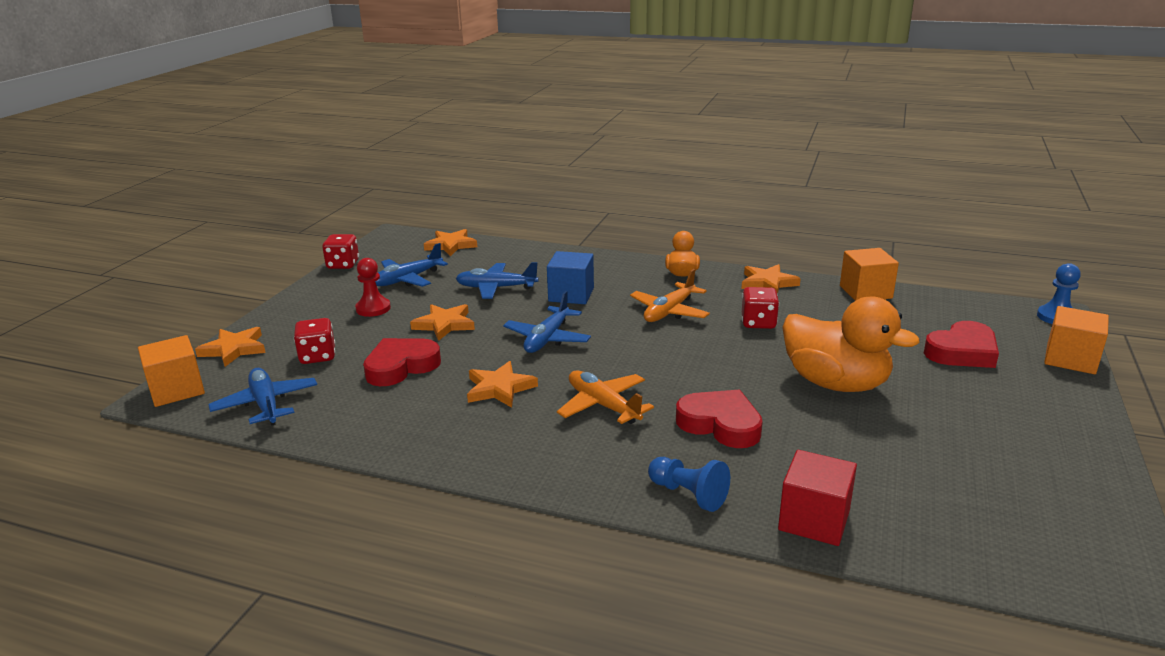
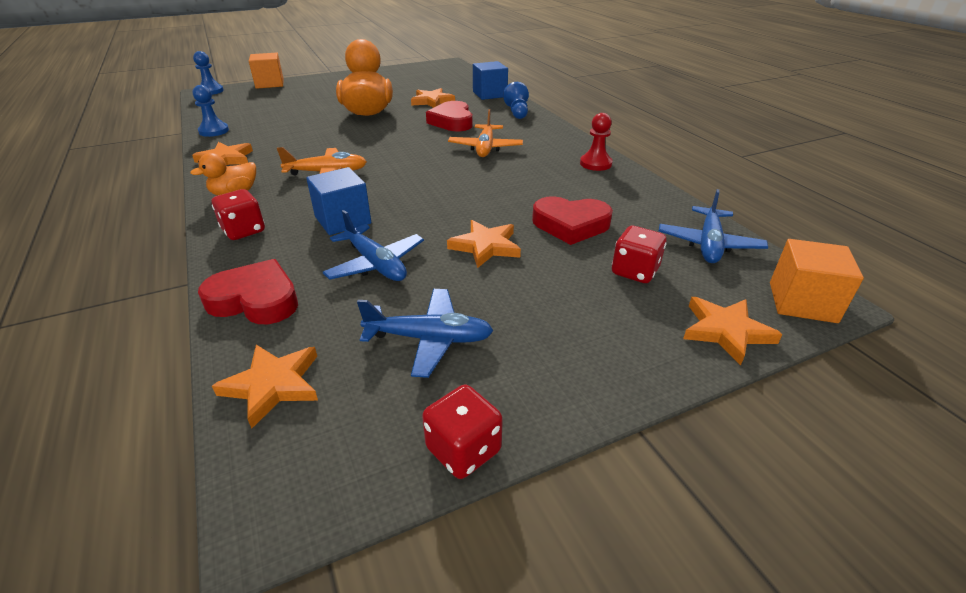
camera: 135 degrees left, 10 degrees up
(373, 308) = (524, 308): red pawn -> red pawn (595, 164)
(499, 388) = (524, 179): orange star -> orange star (432, 101)
(547, 339) = (437, 194): blue plane -> none
(758, 323) = (310, 144): red dice -> red dice (243, 231)
(814, 520) = (489, 94): red cube -> blue cube
(865, 292) = (214, 131): orange cube -> blue pawn
(962, 352) = (288, 99): red heart -> red heart (255, 300)

